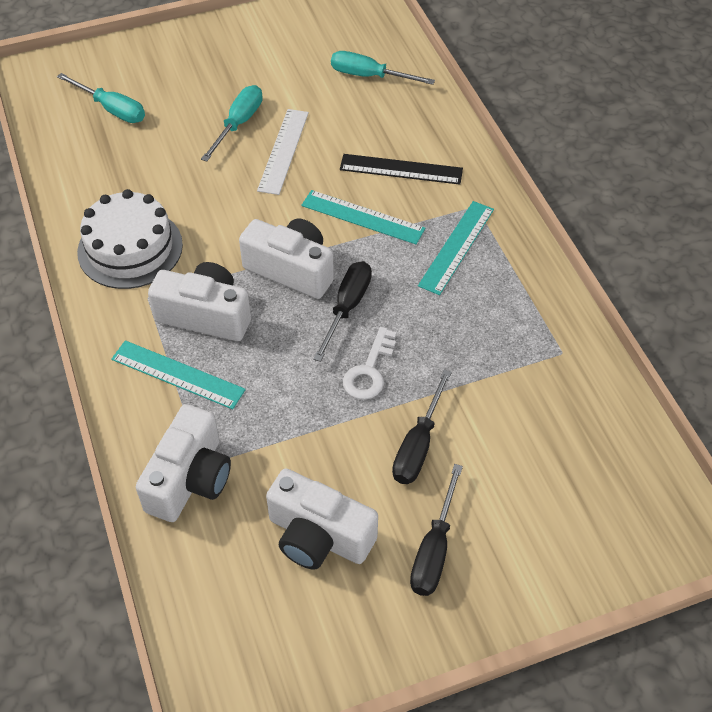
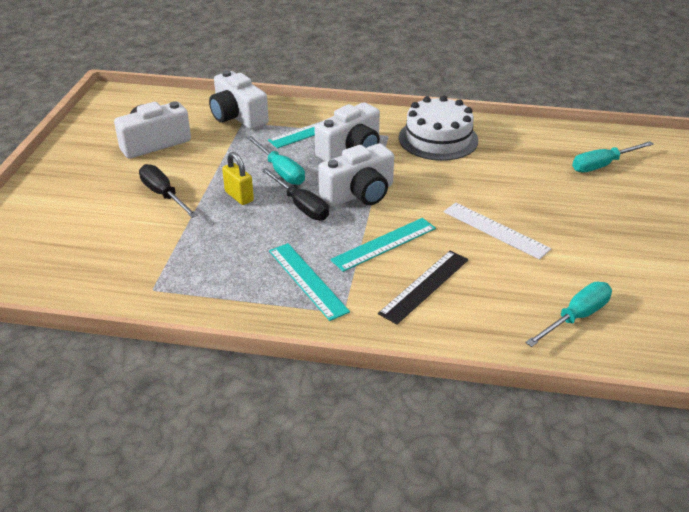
camera: 120 degrees right, 15 degrees down
(238, 124) = (547, 218): turquoise screwdriver -> turquoise screwdriver (281, 171)
(369, 370) = (239, 196): white key -> yellow padlock
(434, 549) = (95, 175): black screwdriver -> none

